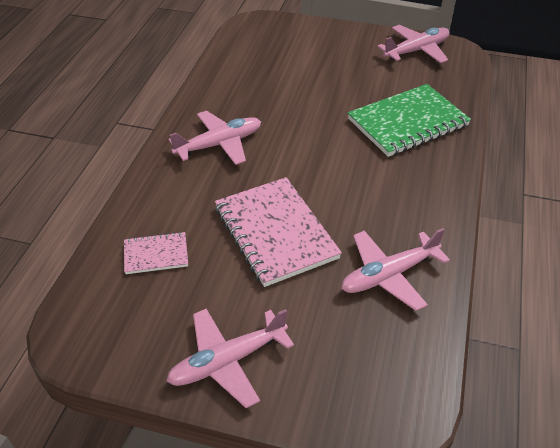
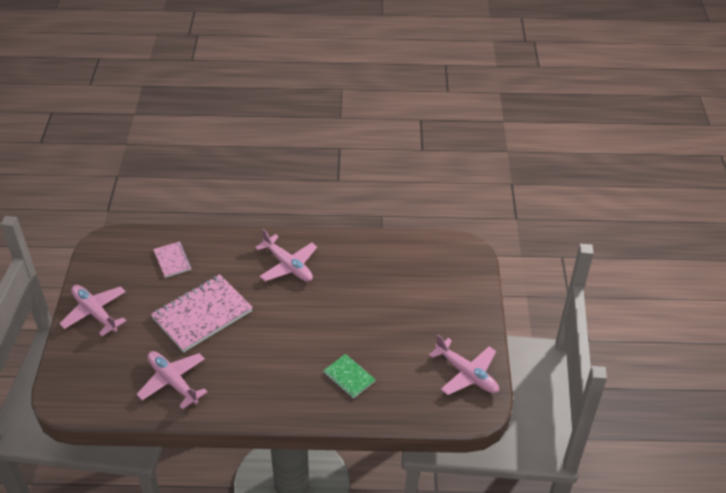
camera: 75 degrees right, 0 degrees up
(408, 123) = (349, 377): green notebook -> green notebook, size x0.51

